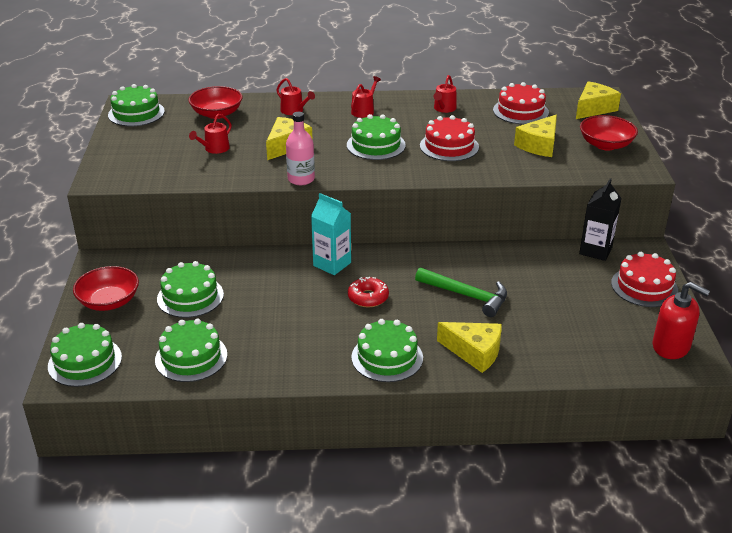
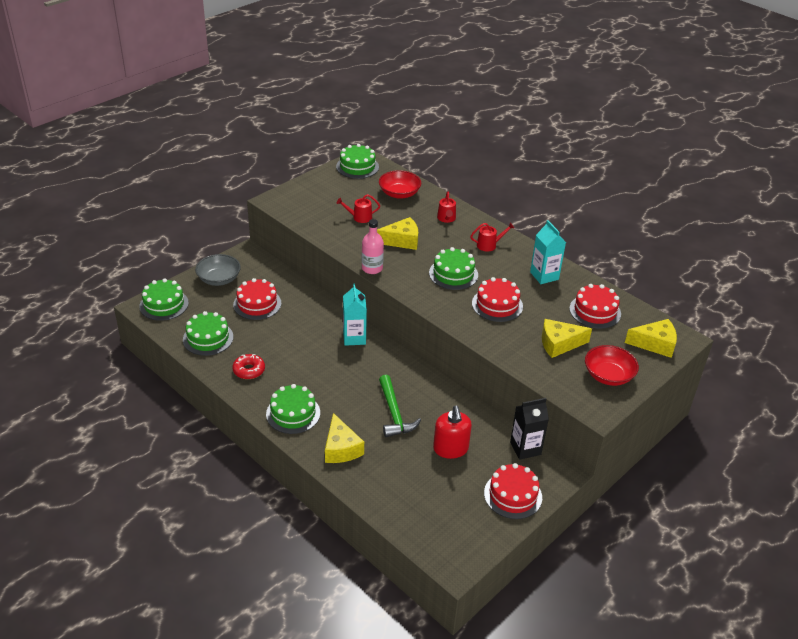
camera: 45 degrees right, 5 degrees up
(109, 301) = (219, 279): red bowl -> grey bowl
(190, 296) = (257, 304): green cake -> red cake
(368, 297) = (340, 372): red donut -> red donut (249, 370)
(444, 109) = (544, 276): red watering can -> turquoise carton
(671, 346) = (458, 542): red soap dispenser -> red soap dispenser (450, 449)

